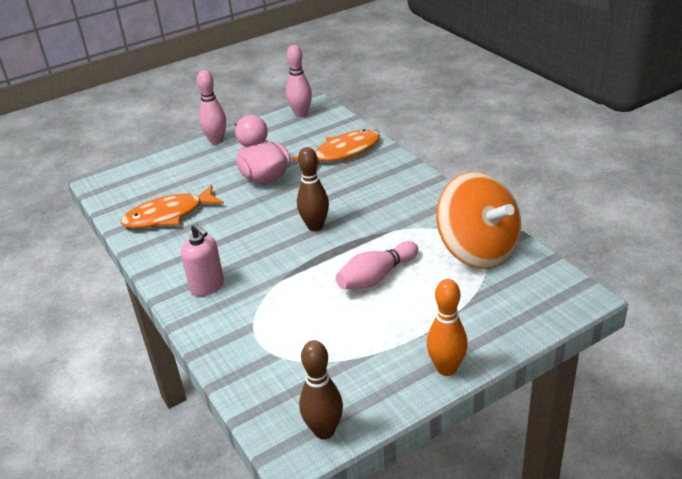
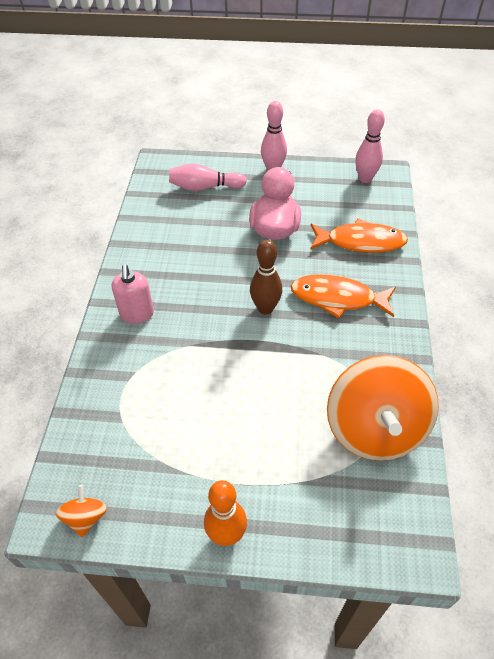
camera: 35 degrees right, 15 degrees up
(169, 215) = (173, 226): orange fish -> orange fish (338, 298)
(324, 431) = (86, 517): brown bowling pin -> orange spinning top
(376, 277) = (263, 395): pink bowling pin -> pink bowling pin (205, 187)

